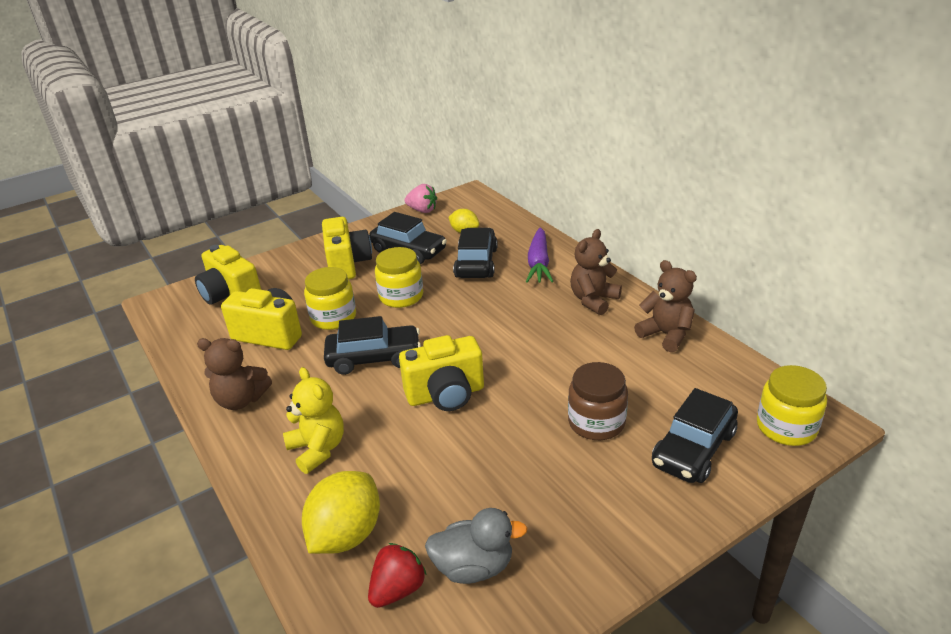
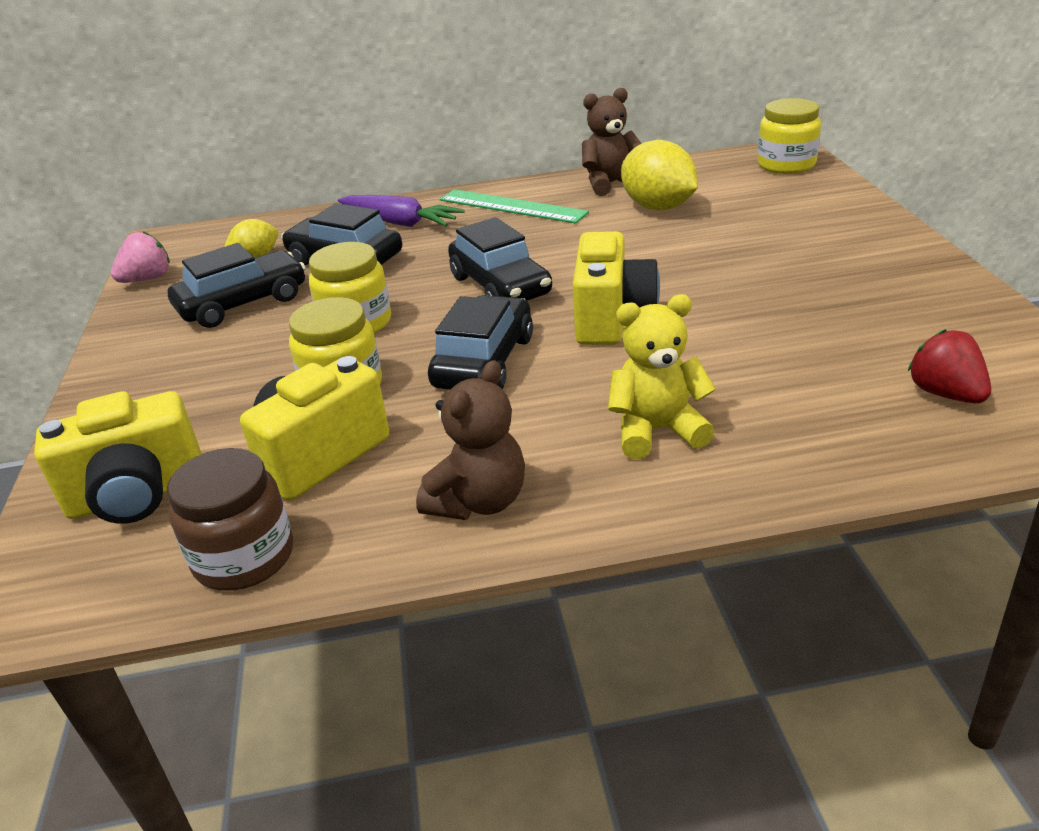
camera: 65 degrees left, 0 degrees up
(346, 534) = (841, 422): yellow lemon -> yellow lemon (658, 207)
(347, 264) = (207, 359): yellow camera -> none
(474, 567) = (921, 340): grey duck -> none
(593, 300) = (512, 206): brown teddy bear -> green ruler
(596, 422) = (726, 240): brown jar -> brown jar (244, 557)
(693, 449) = (793, 205): black car -> black car (500, 286)

